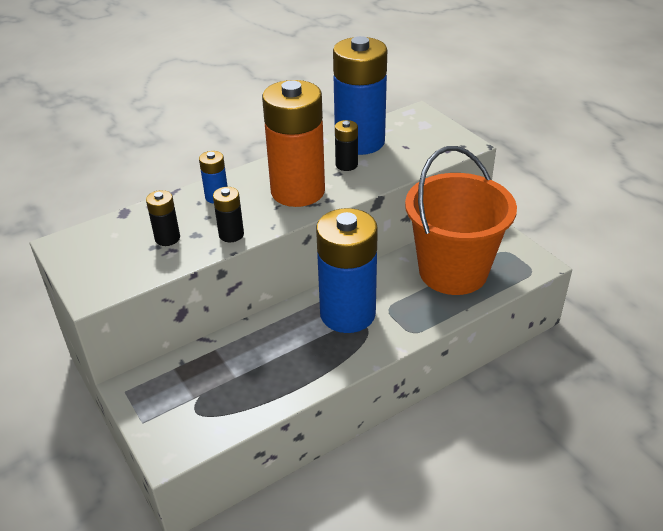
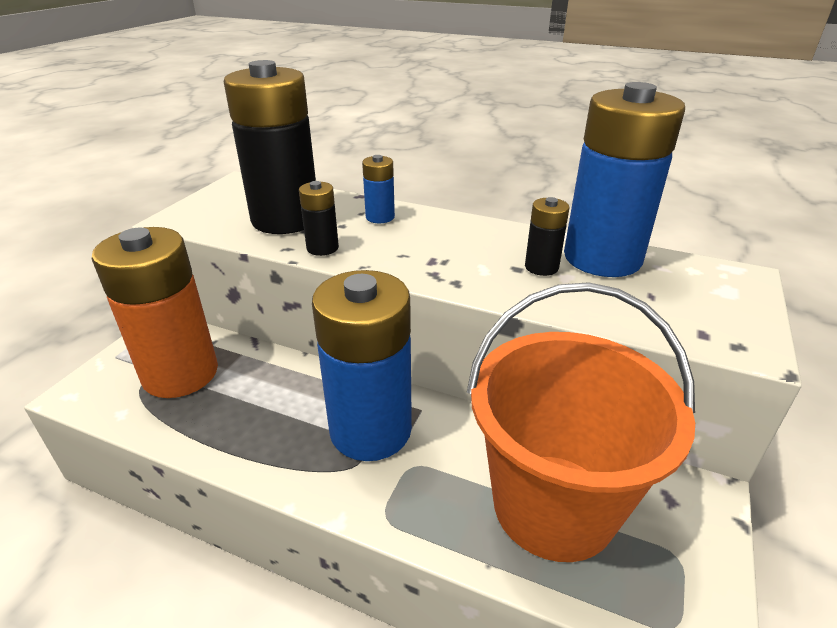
camera: 55 degrees right, 5 degrees down
(167, 238) = (286, 219): black battery -> black battery, size x2.32
(298, 191) = (445, 256): orange battery -> orange battery (180, 373)

